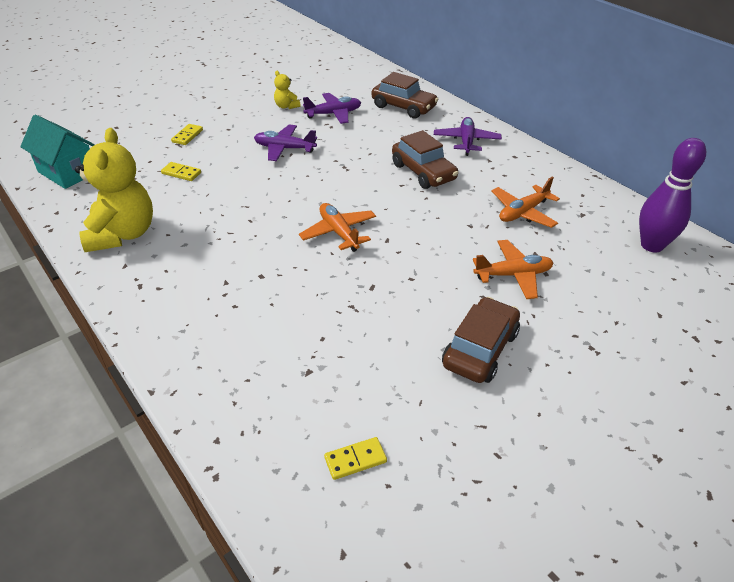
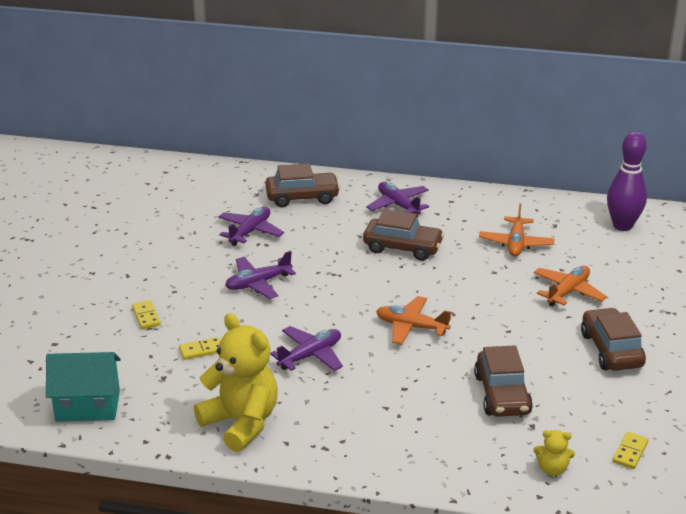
camera: 40 degrees left, 10 degrees down
(238, 214) = (310, 355): none -> purple plane
(286, 106) = (194, 244): yellow teddy bear -> yellow teddy bear (552, 469)
(325, 328) = (502, 394): none -> brown car

